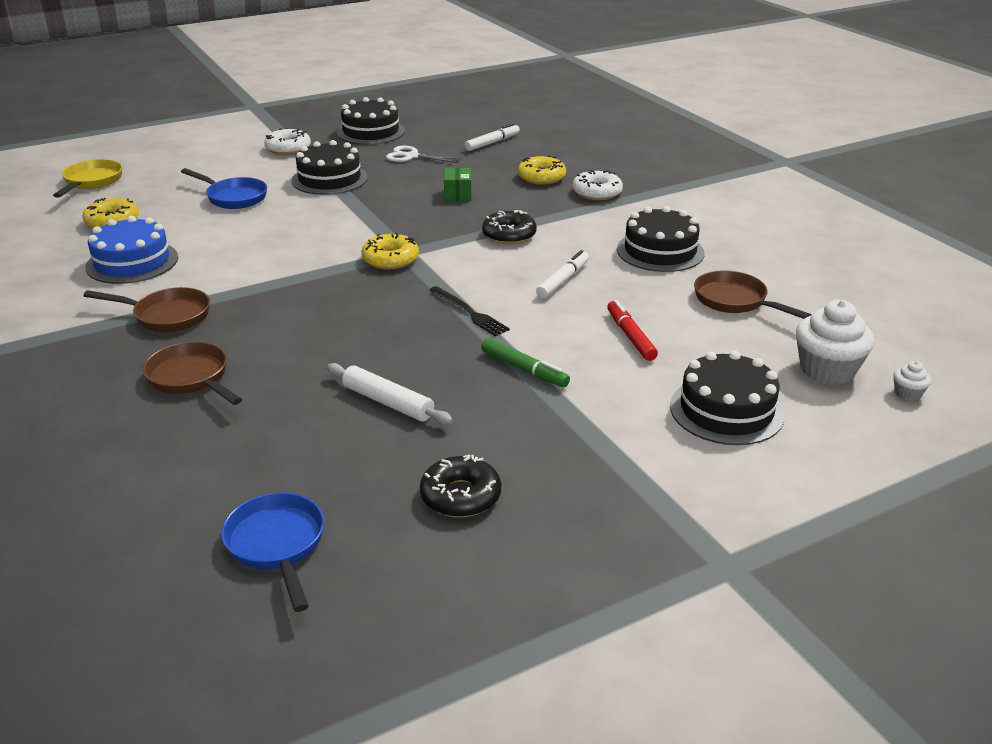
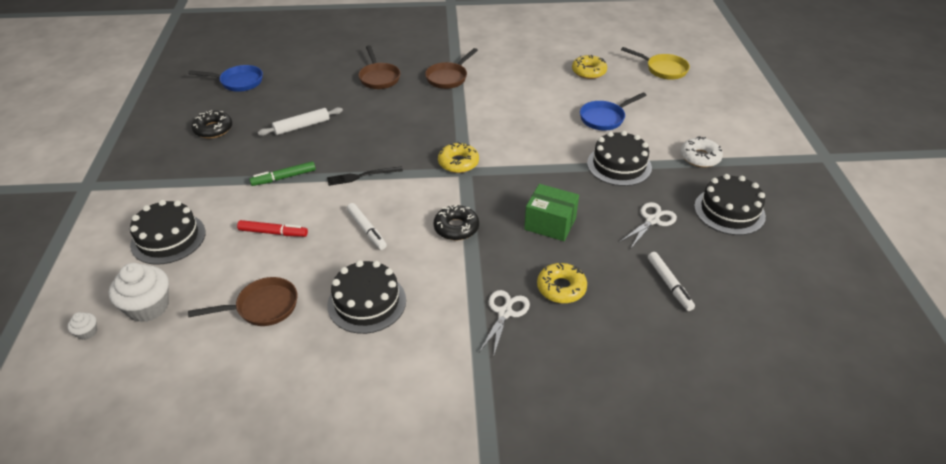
camera: 115 degrees right, 10 degrees up
(132, 262) = (524, 73): blue cake -> none
(191, 378) = (379, 78): brown pan -> brown pan turned 90 degrees clockwise
(458, 194) = (550, 224): green box -> green box, size x1.57
(597, 192) = (505, 313): white donut -> white scissors

